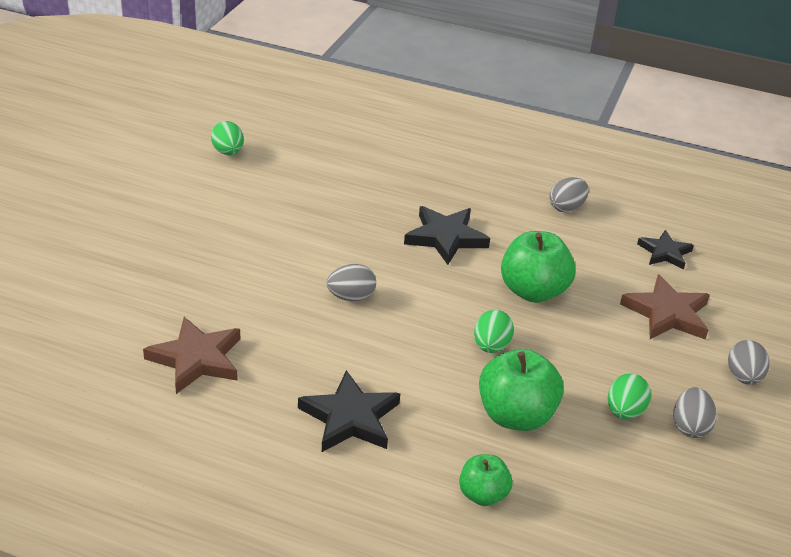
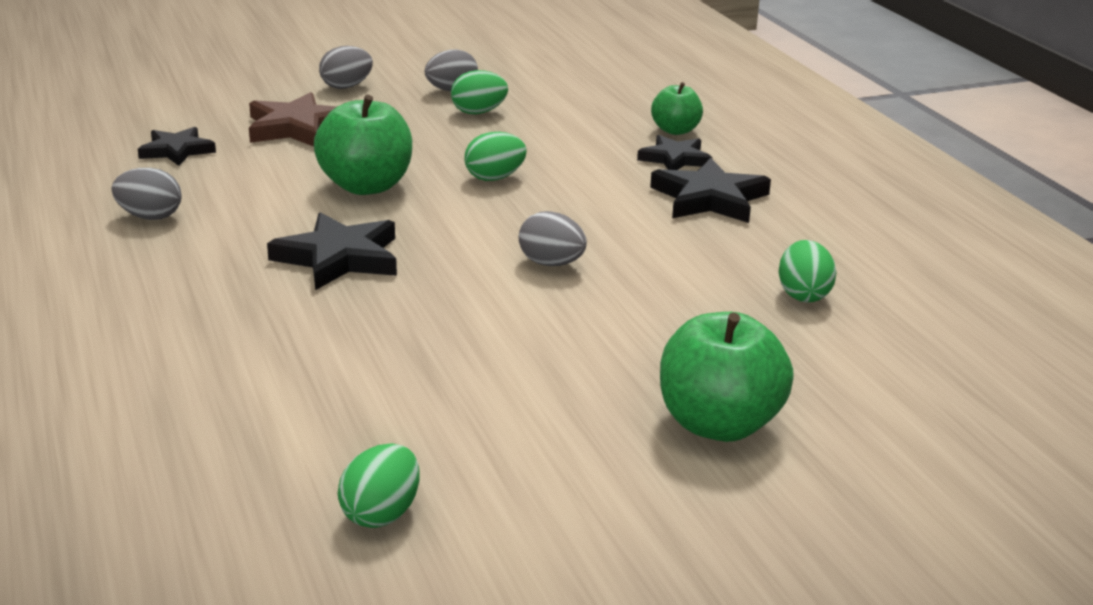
camera: 130 degrees left, 10 degrees down
(196, 359) = (803, 295): brown star -> green egg
(430, 452) = (675, 159): none -> black star
(515, 416) = (567, 144): green apple -> green apple (719, 425)

